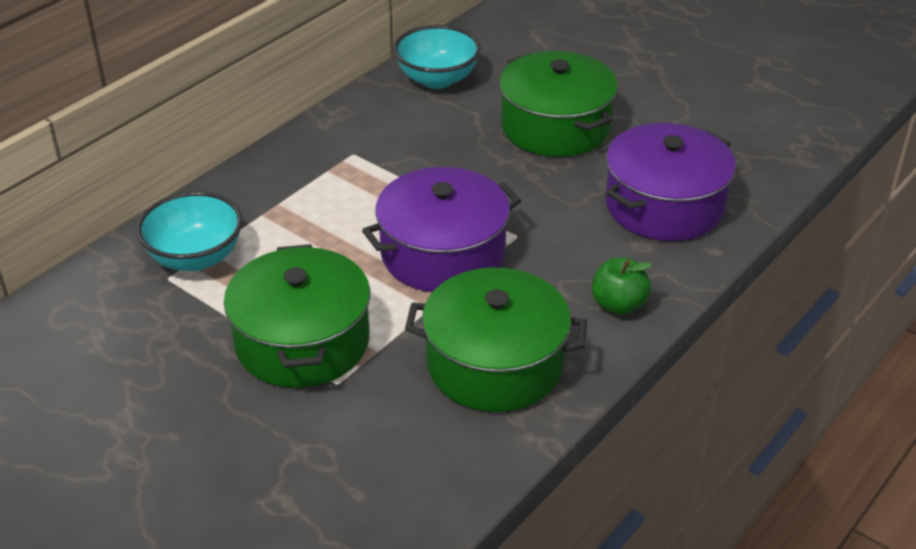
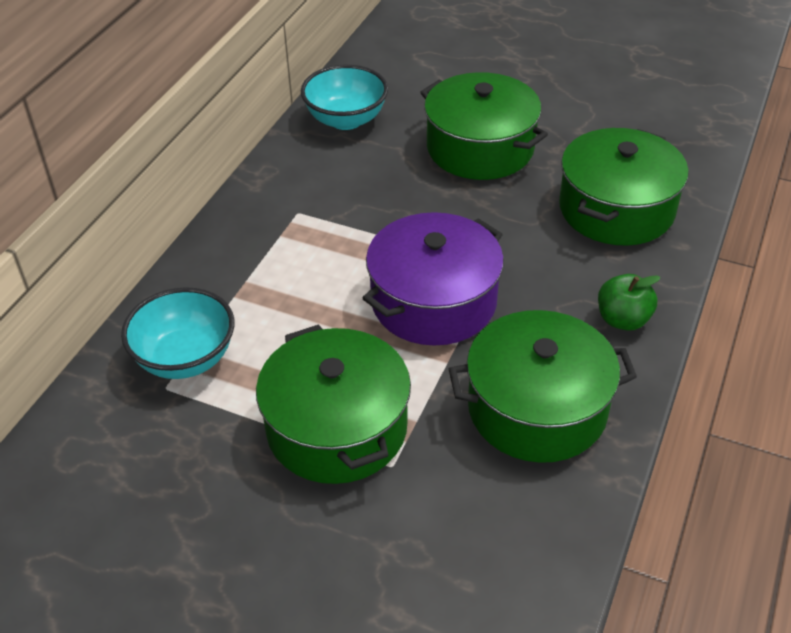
camera: 15 degrees left, 5 degrees up
(664, 205) = (616, 209): purple pot -> green pot

